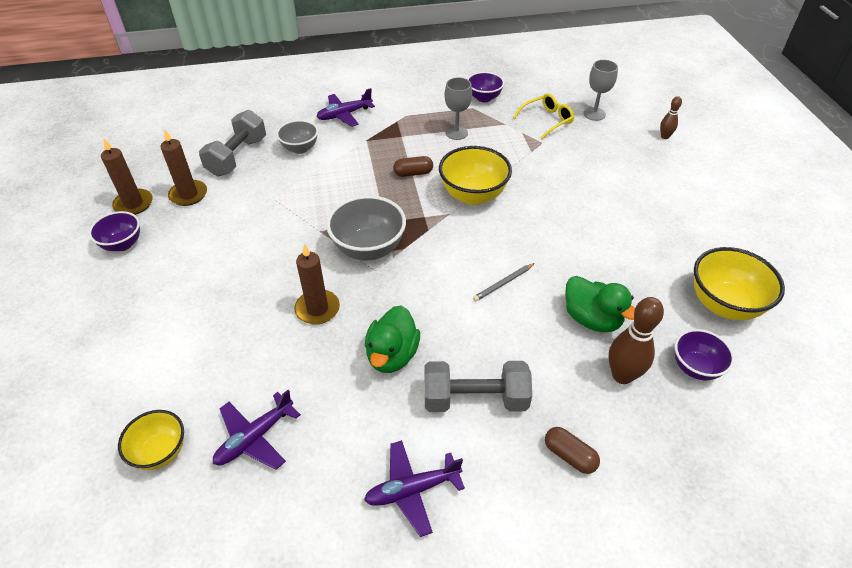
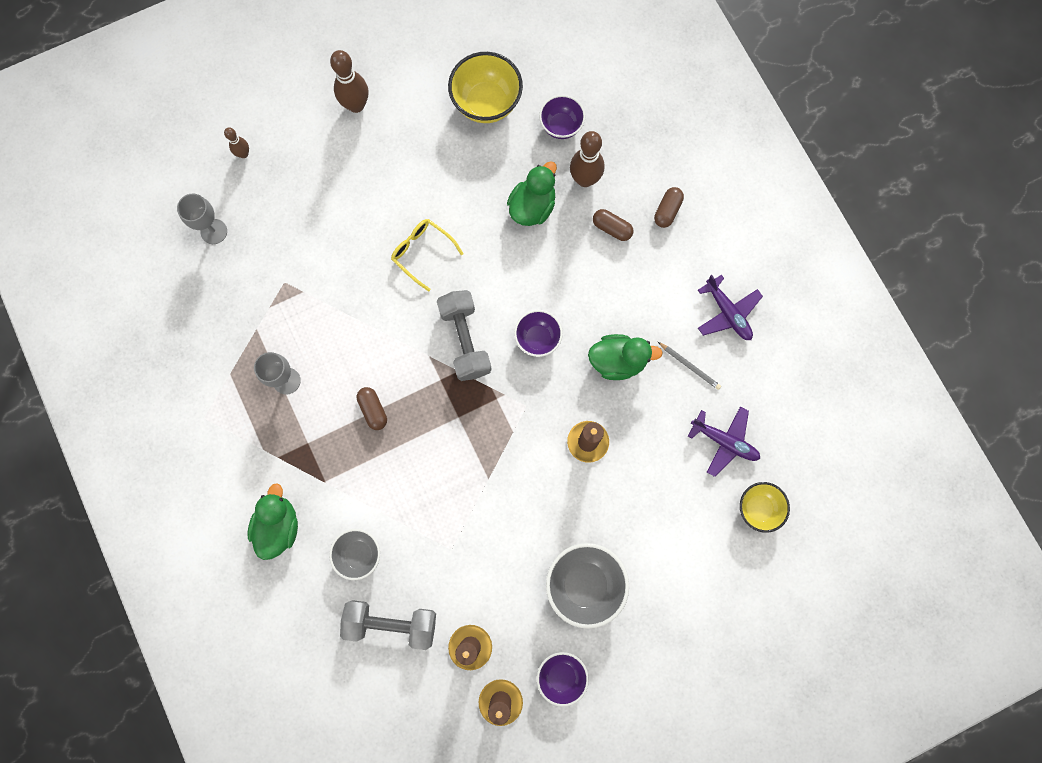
camera: 105 degrees left, 30 degrees up
(344, 115) = (278, 526): purple plane -> green duck
(368, 249) = (500, 421): grey bowl -> grey bowl (584, 584)
(473, 195) = (395, 338): yellow bowl -> none
(475, 399) = (640, 285): grey dumbbell -> grey dumbbell (465, 340)
(484, 98) = (205, 364): purple bowl -> purple bowl (538, 338)
(503, 283) = (511, 286): grey pencil -> grey pencil (689, 366)
(547, 120) = (238, 283): yellow glasses -> yellow glasses (422, 253)
(554, 388) = (612, 228): none -> brown capsule
(716, 207) = (356, 105): none -> brown bowling pin

